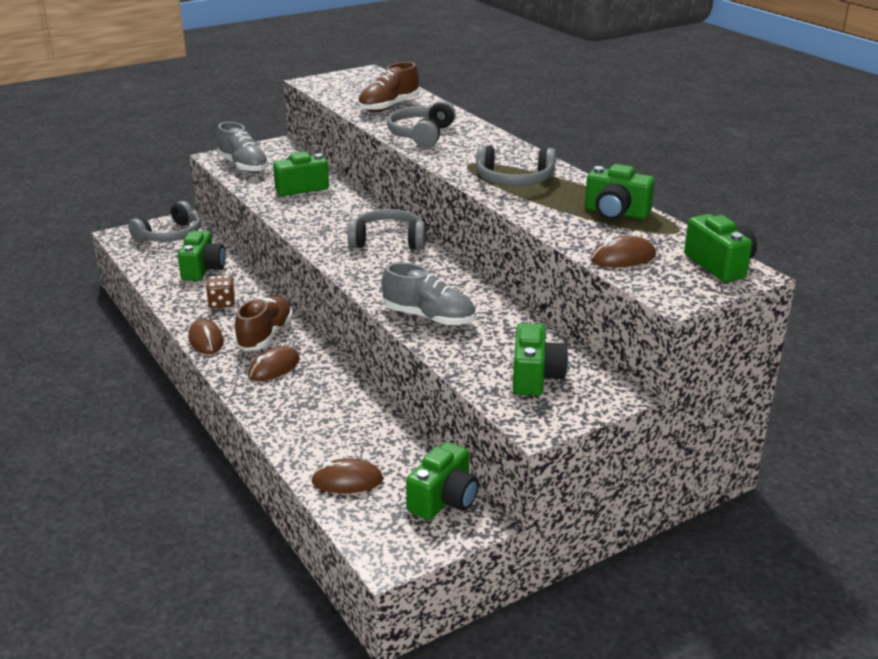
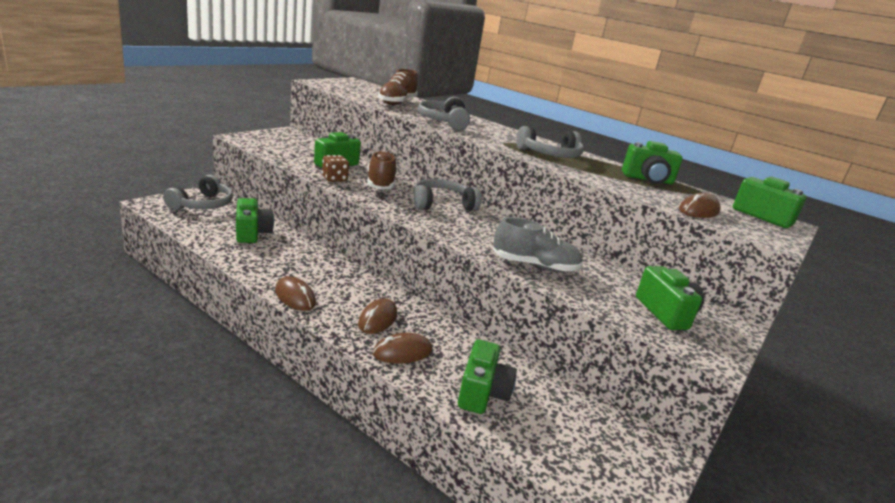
camera: 25 degrees left, 5 degrees down
(222, 303) = (289, 262): brown dice -> brown dice (334, 179)
(243, 166) = (270, 145): grey shoe -> none
(265, 336) = (349, 290): brown shoe -> brown shoe (380, 184)
(347, 481) = (527, 429): brown mouse -> brown mouse (402, 352)
(444, 500) = (623, 436): green camera -> green camera (482, 393)

